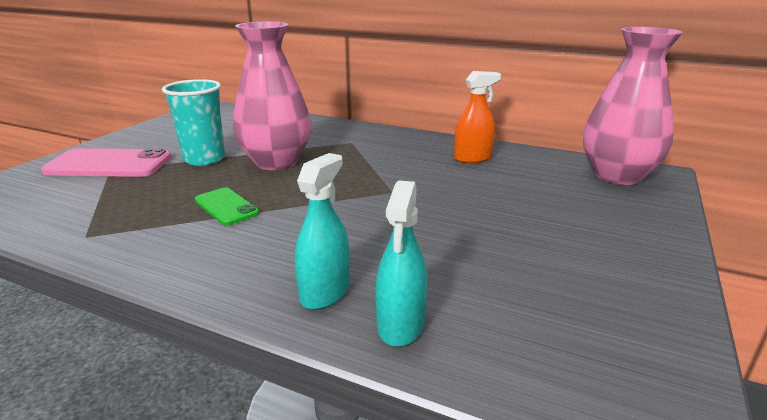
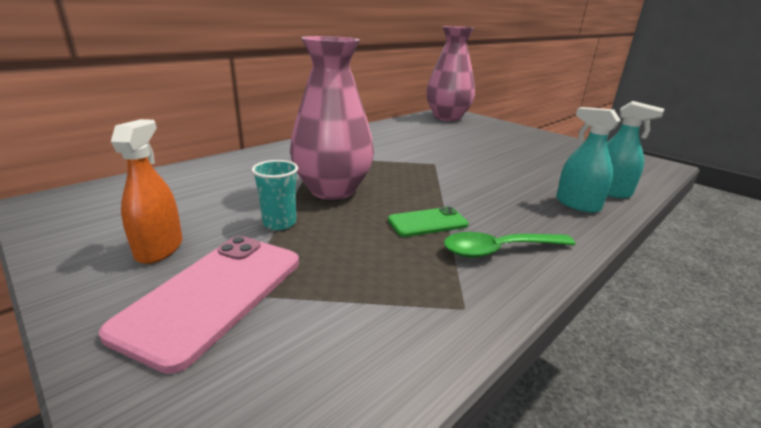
camera: 70 degrees left, 0 degrees up
(178, 244) = (499, 250): none -> green spoon
(204, 159) = (279, 223): turquoise cup -> turquoise cup, size x0.63
(472, 158) = (393, 134): orange spray bottle -> orange spray bottle (159, 249)

